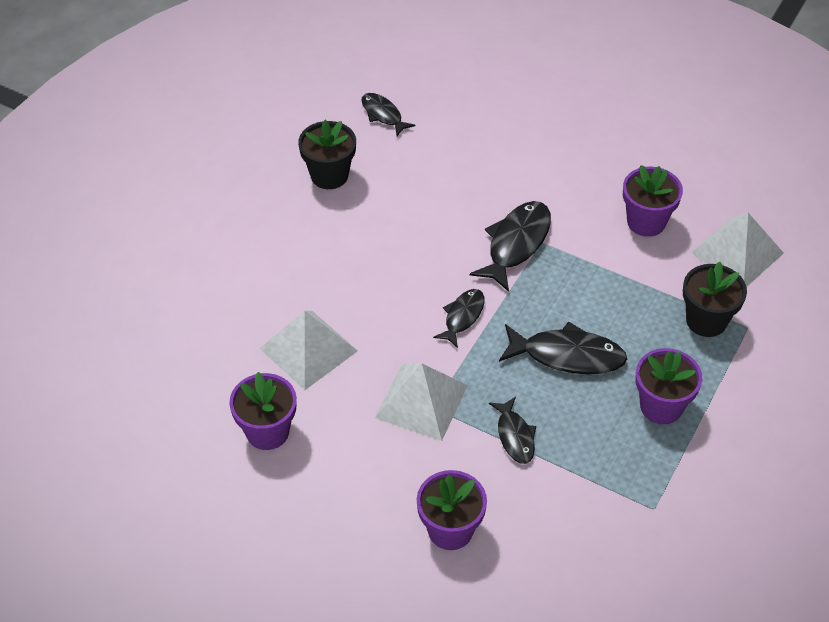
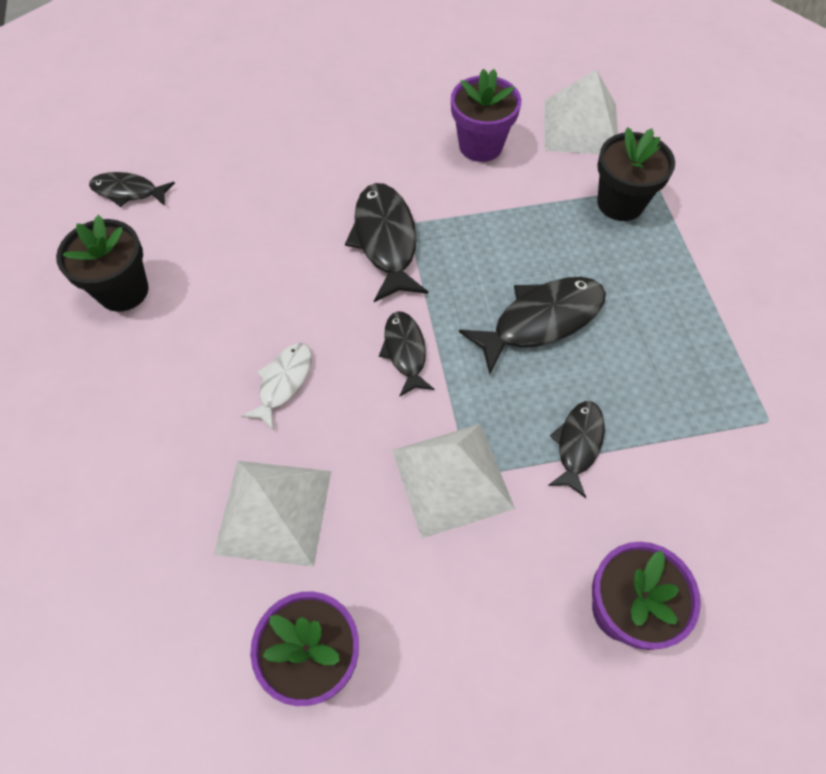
camera: 40 degrees left, 10 degrees up
(374, 286) = (283, 382): none -> white fish
(515, 436) = (578, 444): black fish -> black fish turned 105 degrees counterclockwise
(661, 406) = (669, 311): purple flower pot -> none

